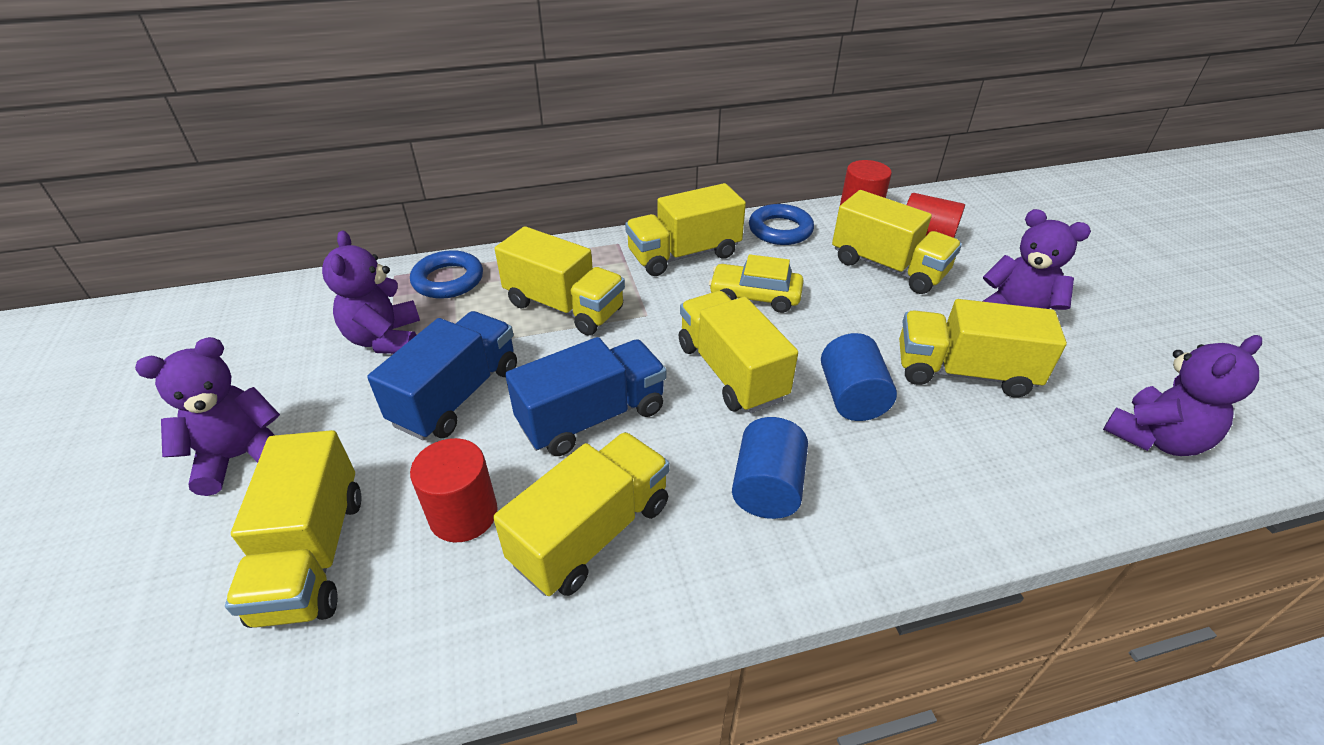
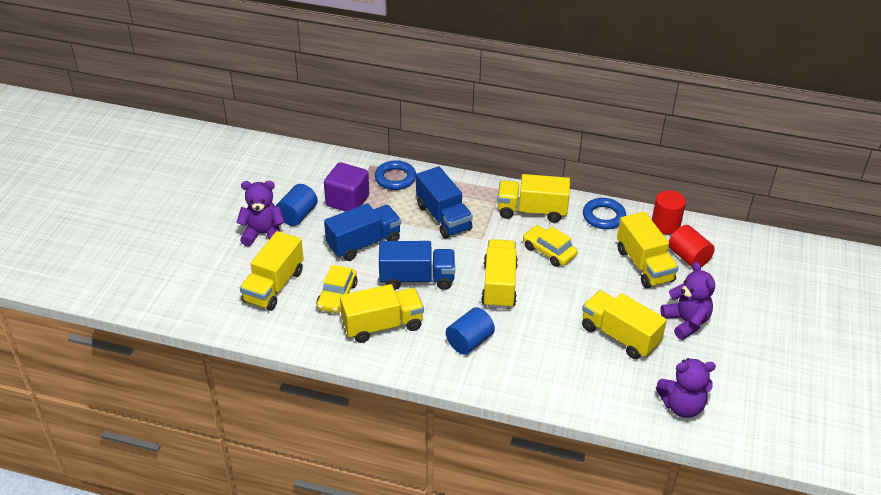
camera: 30 degrees right, 0 degrees up
(385, 339) = (347, 201): purple teddy bear -> purple cube
(463, 514) = (337, 296): red cylinder -> yellow car
(564, 307) = (443, 217): yellow truck -> blue truck
(851, 397) = (547, 322): blue cylinder -> blue cylinder (297, 215)

